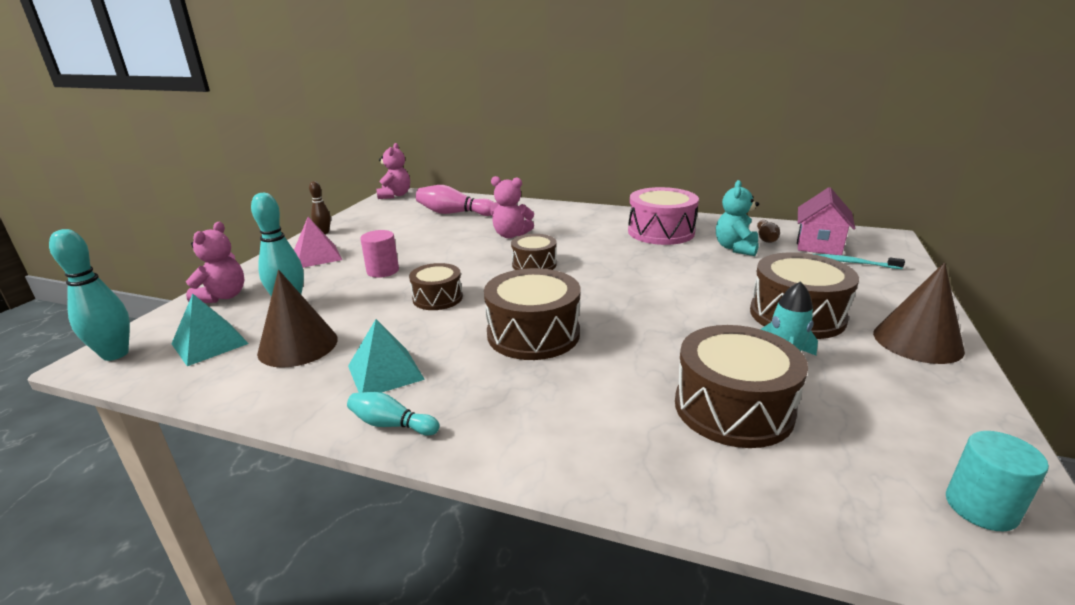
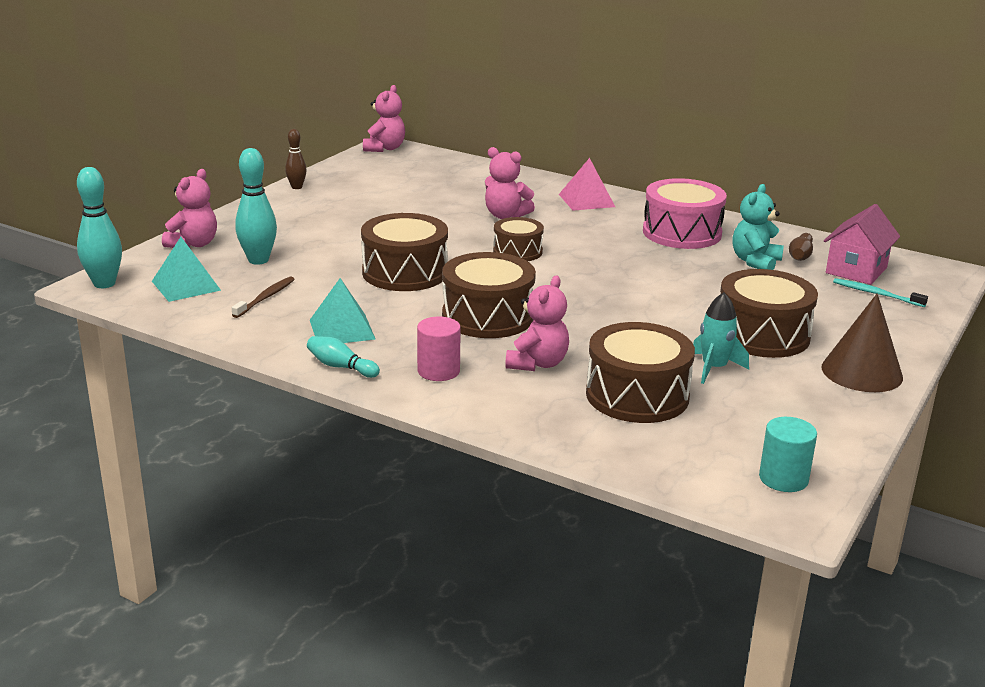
camera: 10 degrees right, 0 degrees up
(298, 345) = (266, 298): brown cone -> brown toothbrush
(317, 256) = (287, 214): pink pyramid -> pink pyramid (586, 200)
(383, 271) = (354, 238): pink cylinder -> pink cylinder (438, 371)
(437, 298) = (405, 272): brown drum -> brown drum, size x1.66
(454, 213) = (449, 181): pink bowling pin -> none
(607, 383) = (537, 363): none -> pink teddy bear

